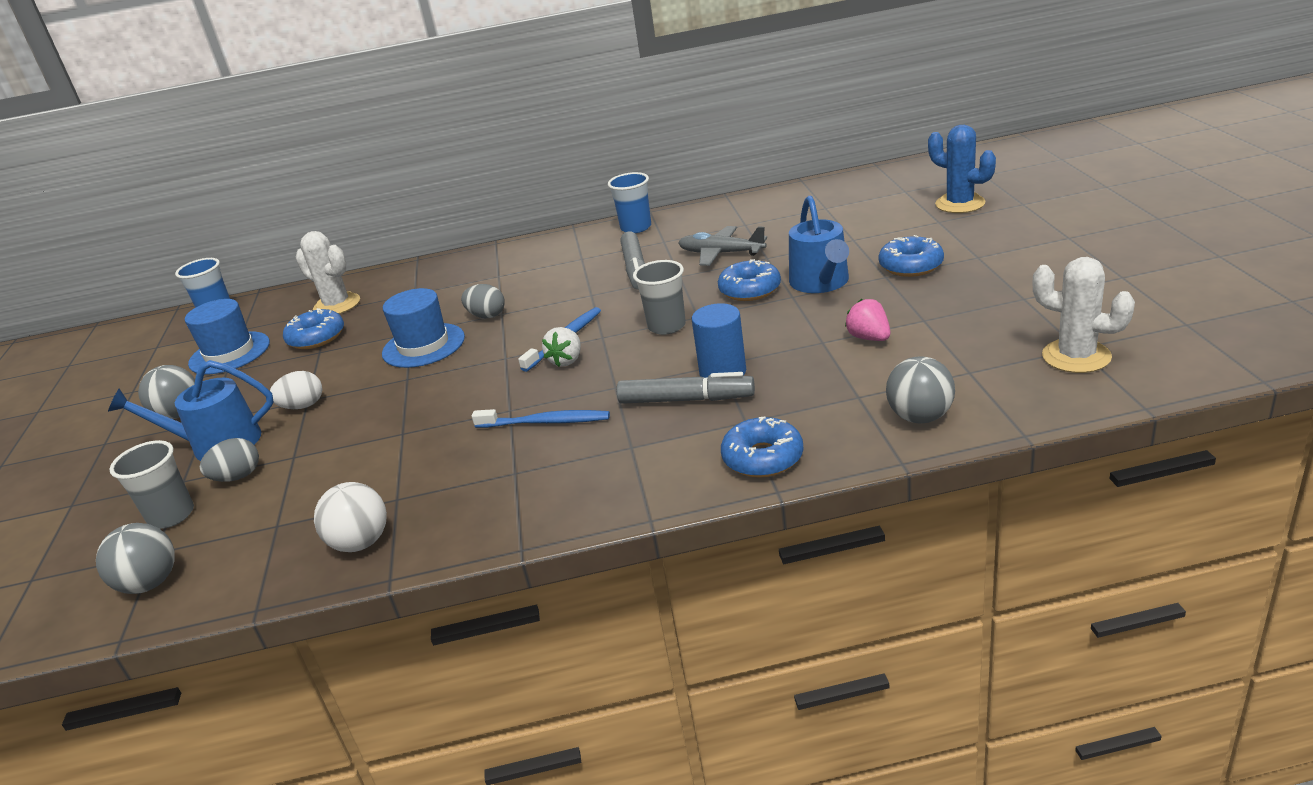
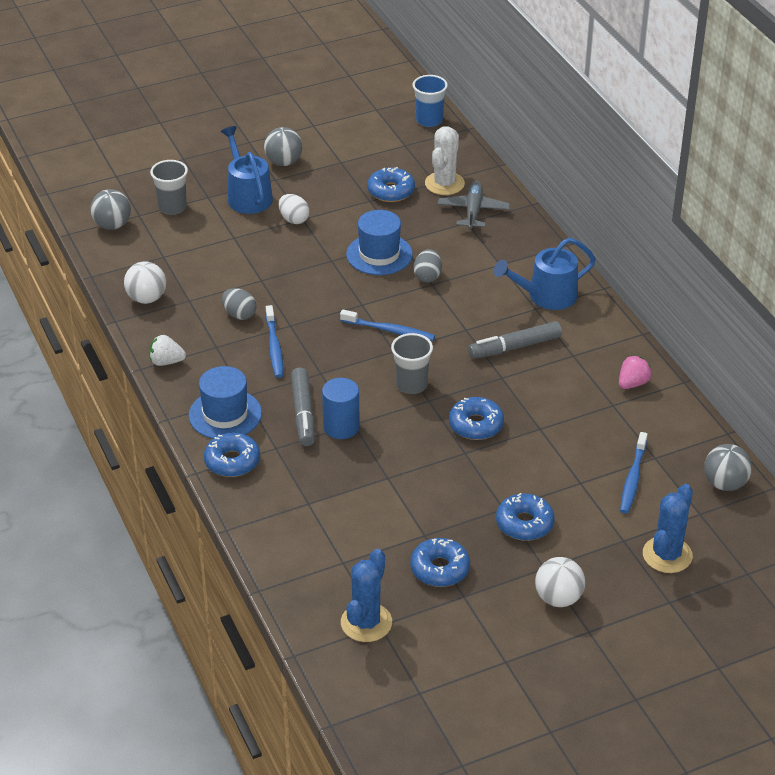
camera: 70 degrees right, 10 degrees up
(229, 353) = (366, 153): blue hat -> blue hat (225, 414)
(238, 477) = (211, 220): grey egg -> grey egg (239, 314)
(566, 360) = (357, 339): white strawberry -> white strawberry (166, 362)
(636, 228) = (602, 331): blue cup -> none
(721, 253) = (547, 397): grey plane -> grey plane (473, 211)
(821, 283) = (490, 468): blue watering can -> blue watering can (547, 296)
(852, 216) = (633, 478): none -> blue toothbrush
(869, 338) = (394, 504): pink strawberry -> pink strawberry (632, 383)
(920, 417) = (281, 536): grey ball -> grey ball (725, 484)
(981, 311) = (440, 569): none -> blue donut
(1023, 250) = (558, 598): none -> white ball
(1076, 356) = (366, 623): white cactus -> blue cactus

